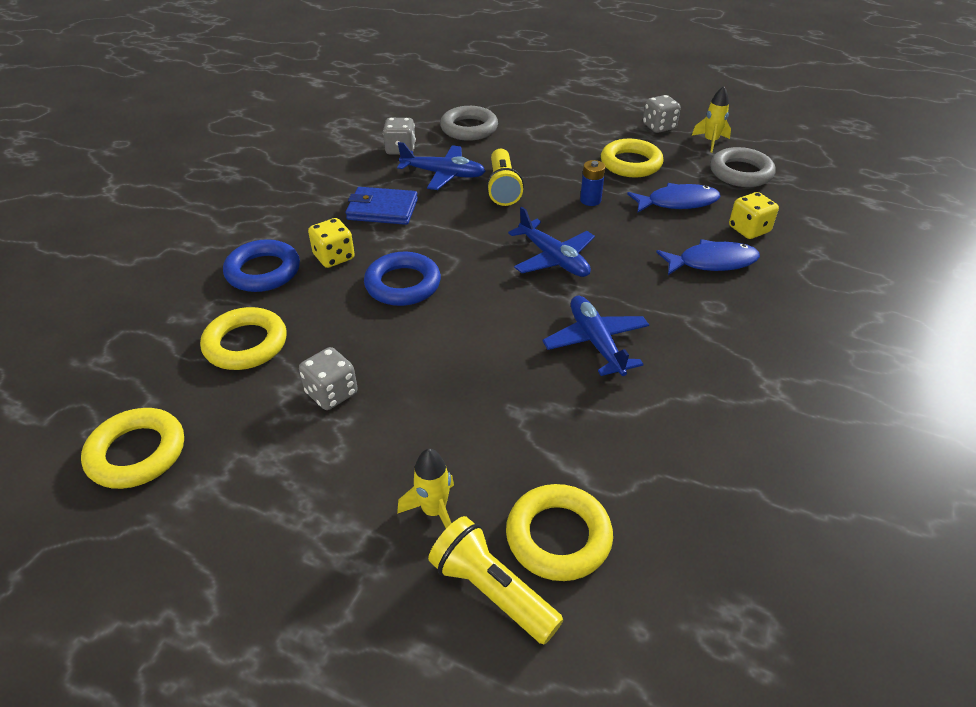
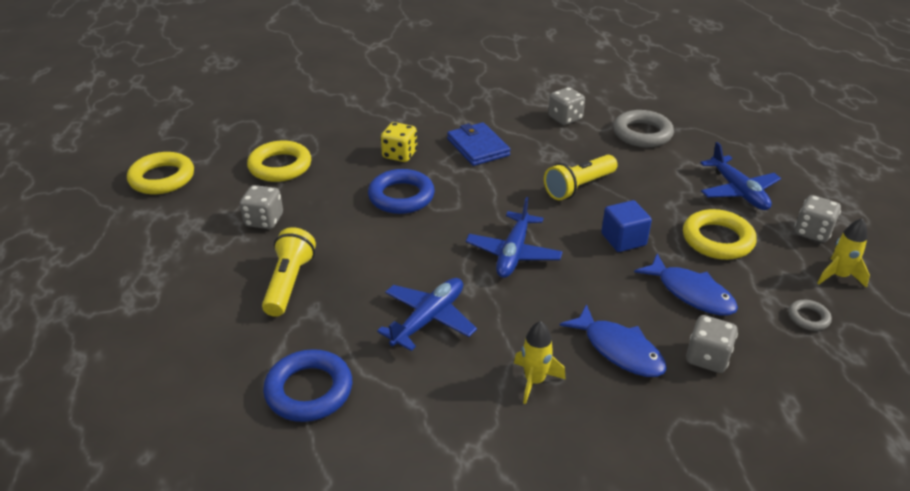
camera: 55 degrees right, 5 degrees down
(263, 271) = (355, 136): blue ring -> blue ring (309, 390)
(434, 511) = (191, 312): yellow rocket -> yellow rocket (534, 381)
(443, 174) = (559, 152): blue plane -> blue plane (738, 191)
(492, 590) = (141, 367): yellow flashlight -> yellow flashlight (289, 283)
(558, 536) = (205, 381): yellow ring -> none
(590, 200) = (623, 239): blue battery -> blue cube
(740, 173) = (808, 318): grey ring -> grey ring, size x0.51
(749, 229) = (707, 358): yellow dice -> grey dice

